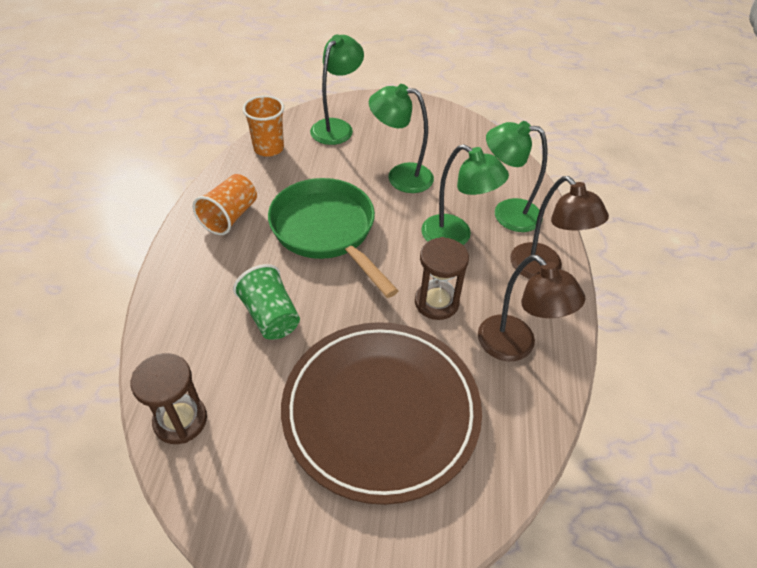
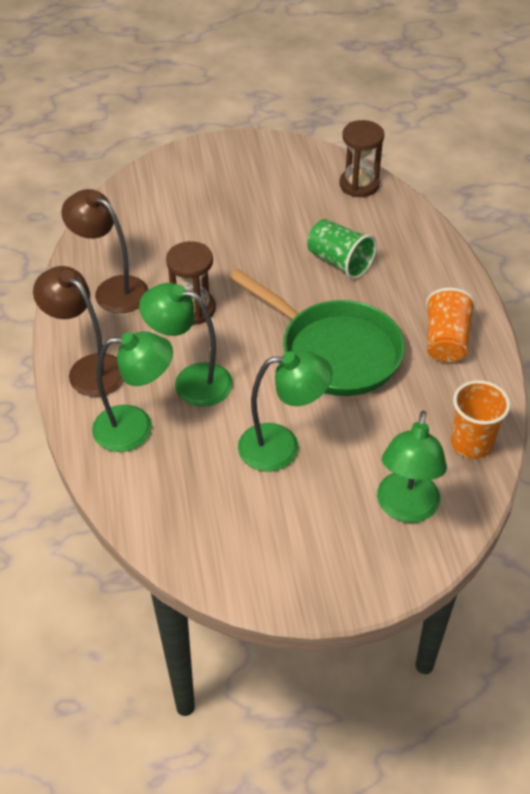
camera: 165 degrees right, 0 degrees up
(381, 411) = (214, 222): brown plate -> none

